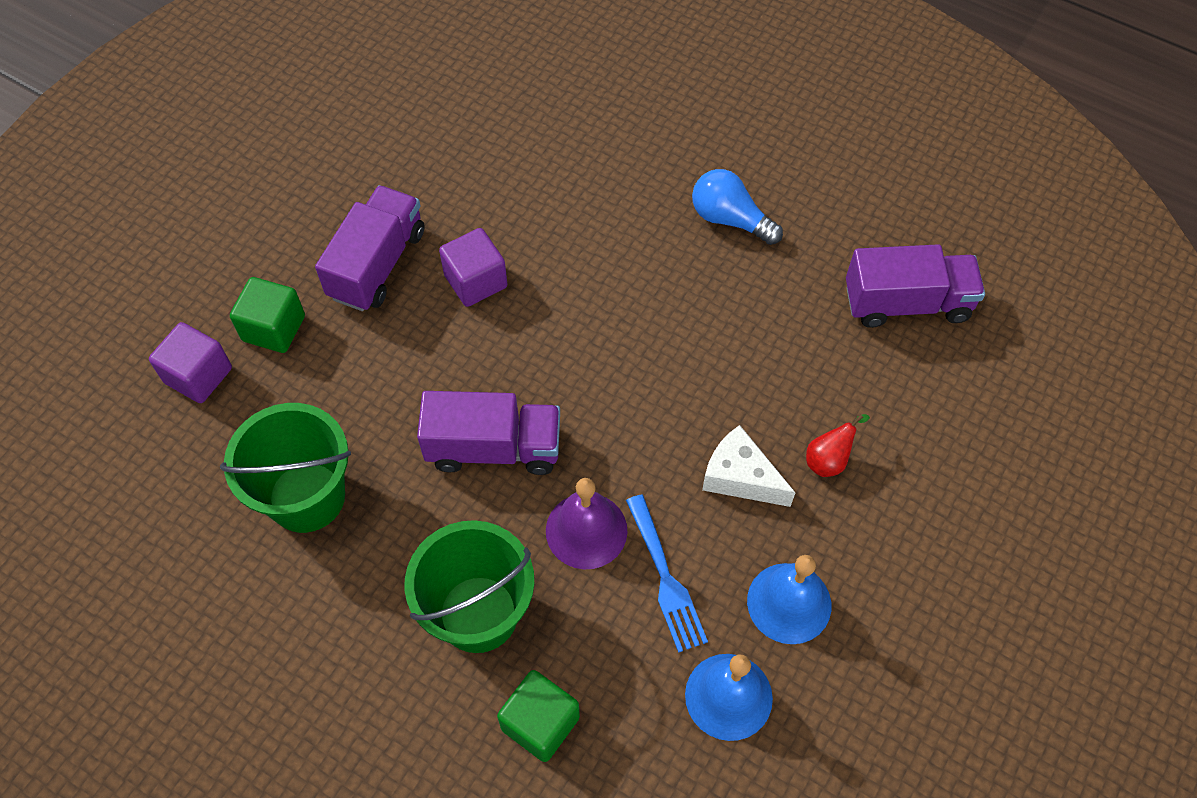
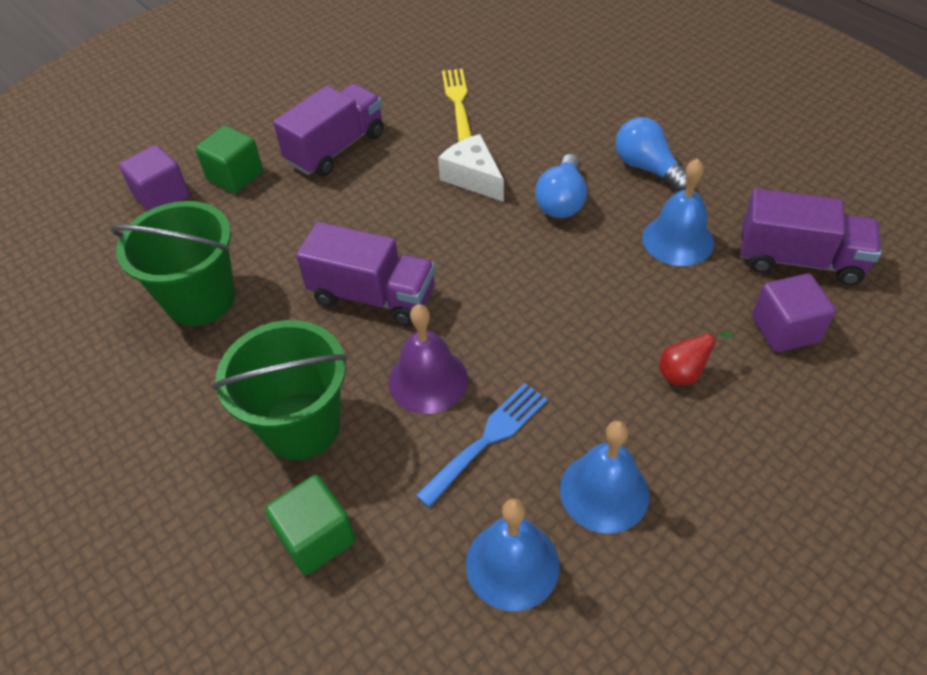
camera: 20 degrees right, 10 degrees down
(475, 281) = (410, 173): purple cube -> purple cube (785, 329)
(494, 168) = (457, 101): none -> yellow fork
(653, 282) = (562, 201): none -> blue light bulb
(666, 579) = (487, 439): blue fork -> blue fork turned 135 degrees counterclockwise
(740, 477) = (590, 369): white cheese -> white cheese (473, 178)
(784, 305) = (678, 240): none -> blue bell

